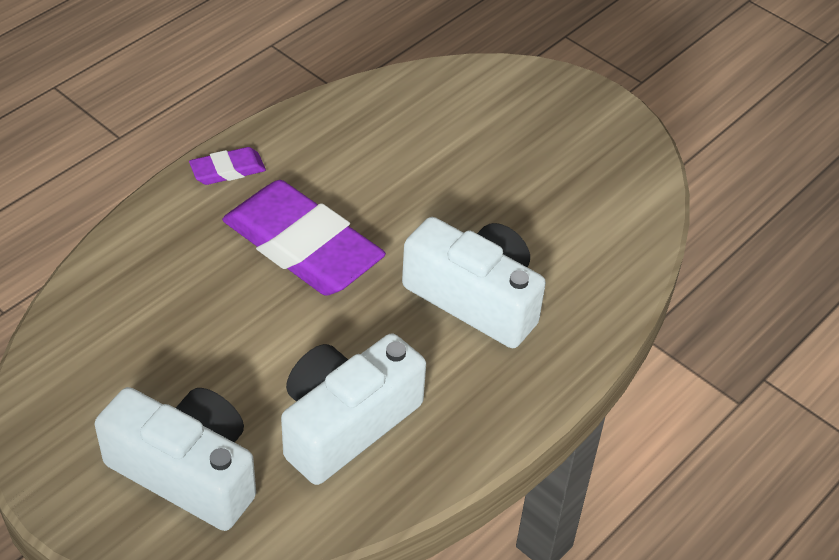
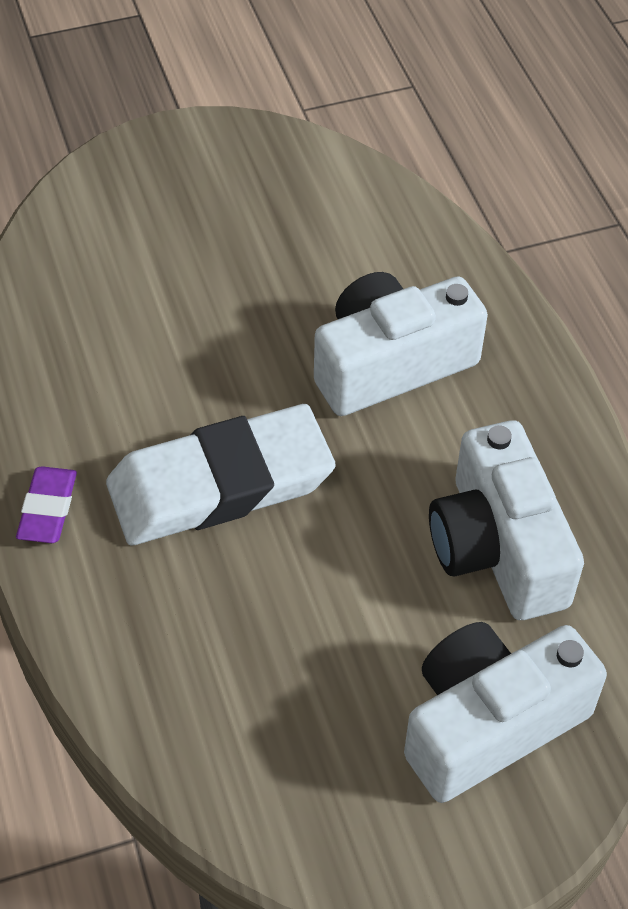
camera: 60 degrees left, 5 degrees up
(302, 246) = (220, 484): purple eraser -> white eraser

